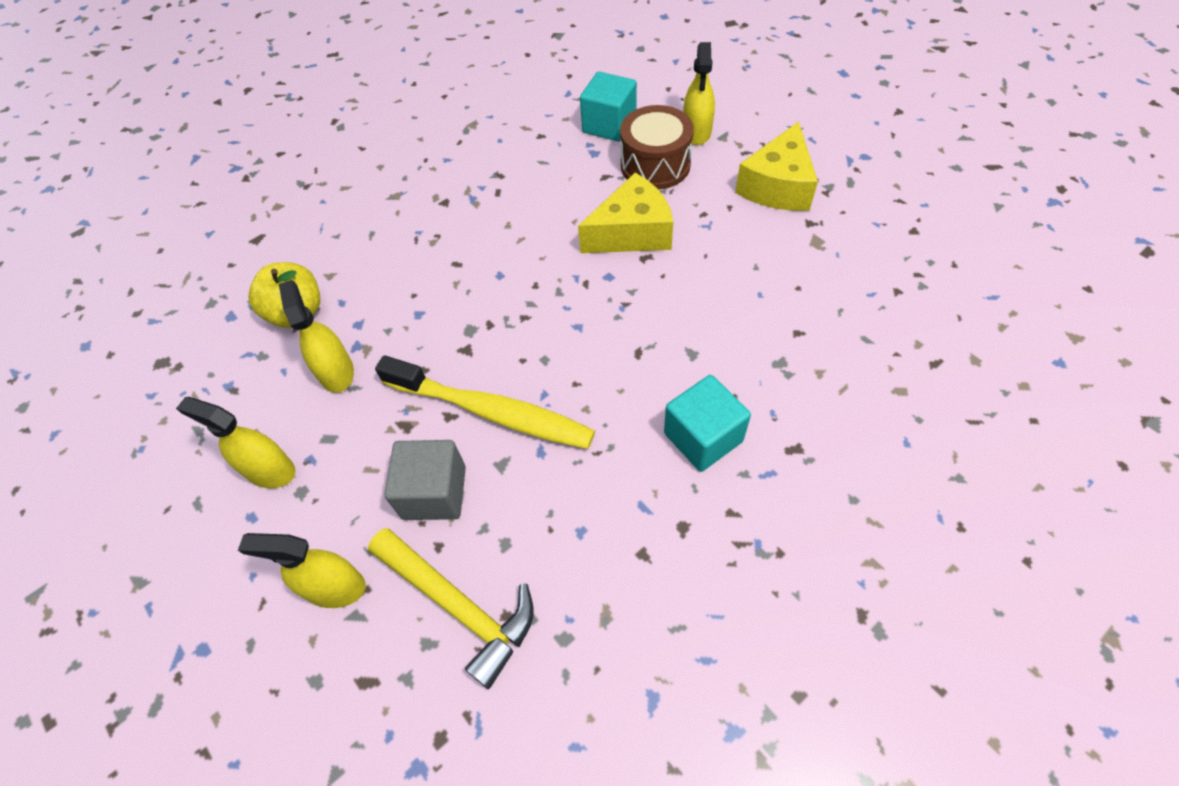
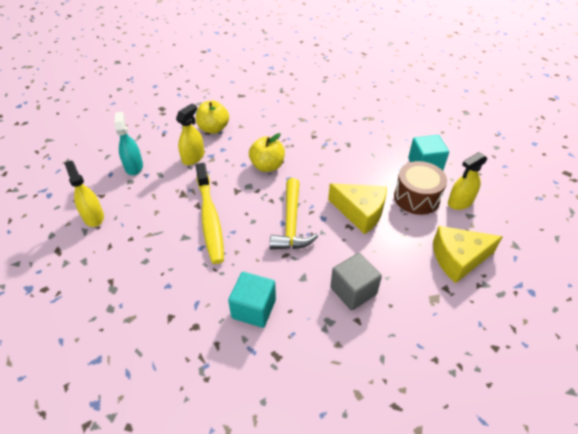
camera: 50 degrees right, 10 degrees down
(270, 470) = (134, 166): yellow spray bottle -> turquoise spray bottle
(434, 492) = (155, 222): grey cube -> grey cube (353, 291)
(451, 286) = (267, 166): none -> yellow apple
(459, 606) = (106, 262): yellow hammer -> yellow hammer (291, 223)

